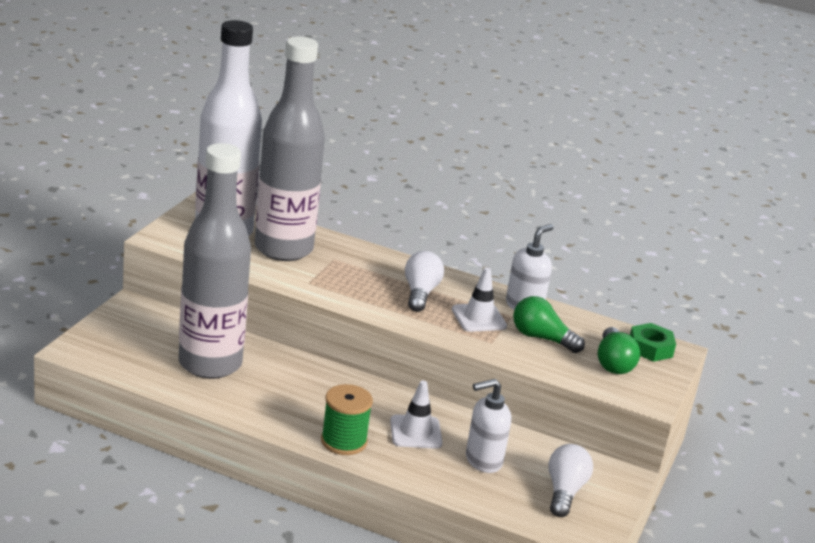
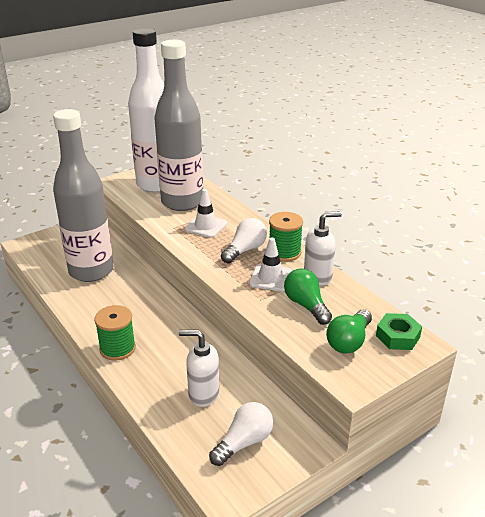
camera: 35 degrees right, 5 degrees up
(415, 432) = (175, 356): white traffic cone -> white traffic cone (205, 226)
(465, 287) = (284, 252): none -> green spool

